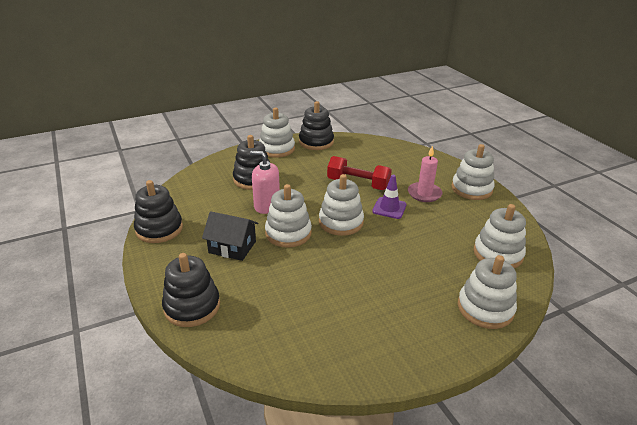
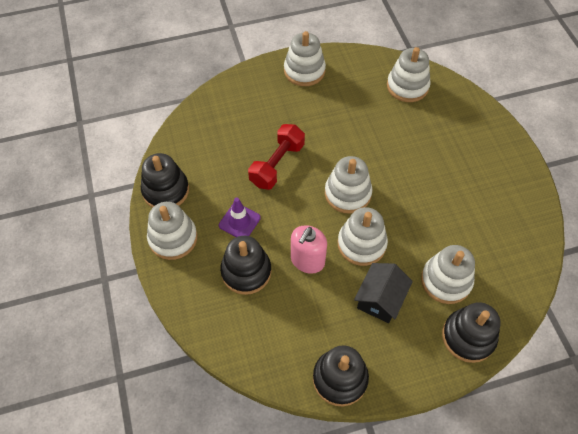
camera: 80 degrees left, 25 degrees up
(389, 208) = (328, 147): purple traffic cone -> purple traffic cone (239, 221)
(424, 194) = (306, 111): pink candle -> none
(485, 308) = (472, 117): white stacking toy -> white stacking toy (446, 281)

